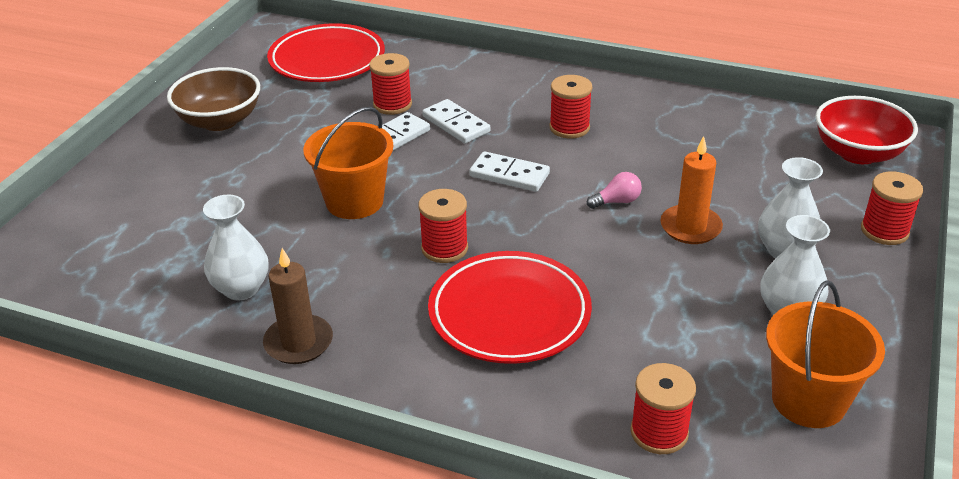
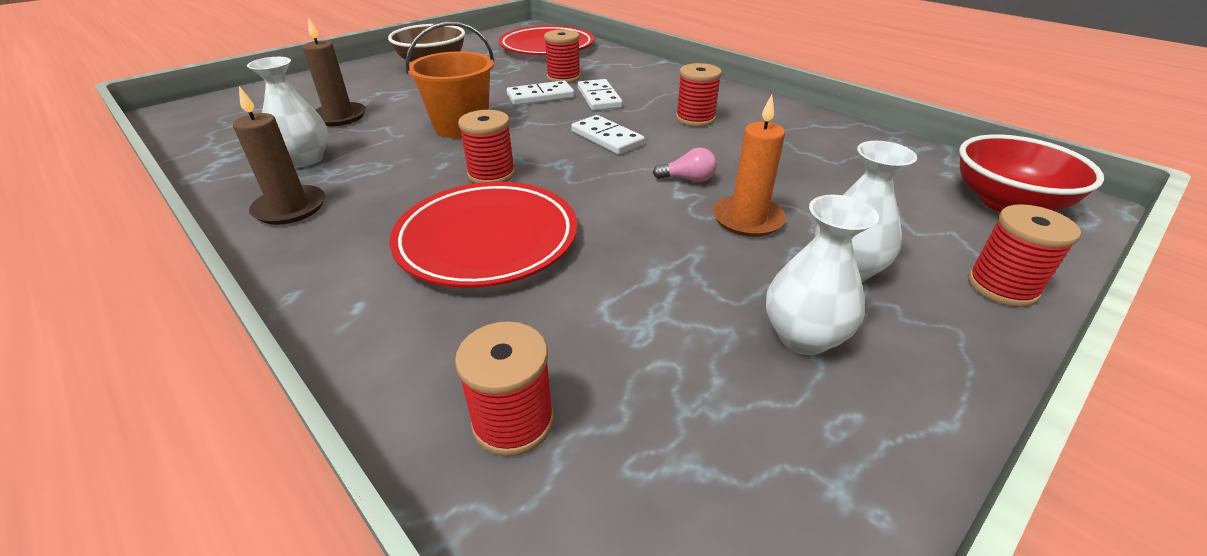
camera: 25 degrees right, 0 degrees up
(206, 226) = (340, 117): none -> brown candle
(808, 400) = (751, 462): orange bucket -> none

